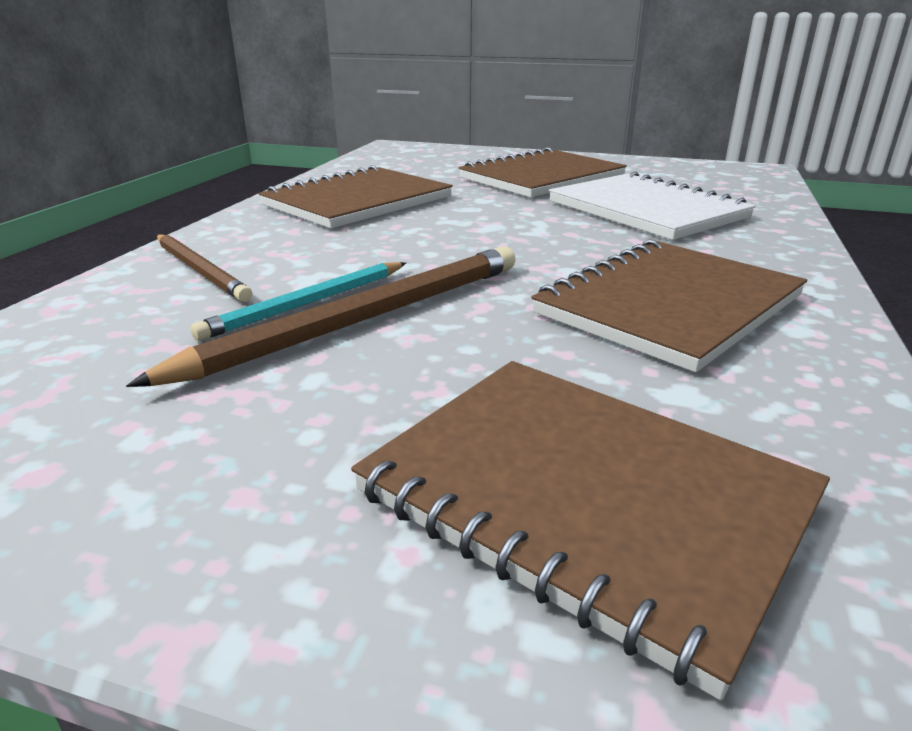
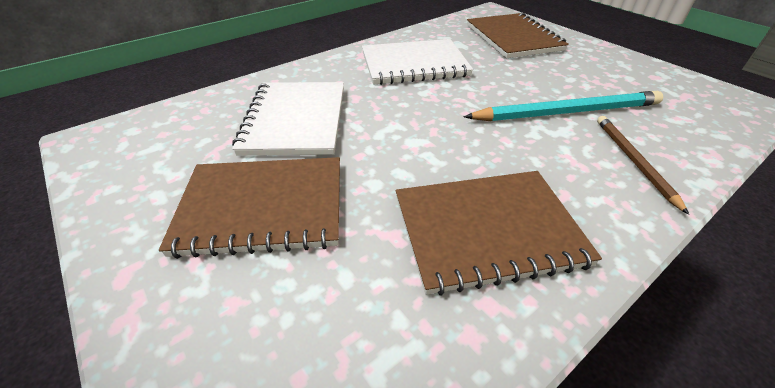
camera: 145 degrees left, 15 degrees up
(308, 304) = (566, 112): turquoise pencil -> turquoise pencil, size x1.66
(364, 319) = (542, 95): brown pencil -> none
(669, 305) = (414, 64): brown notebook -> white notebook

